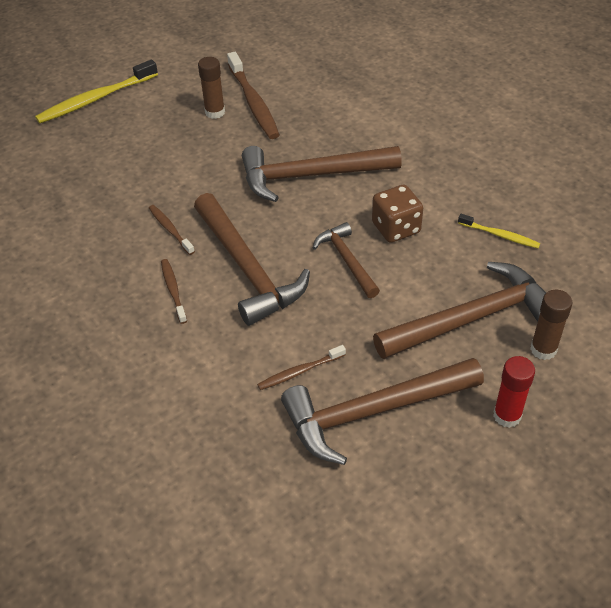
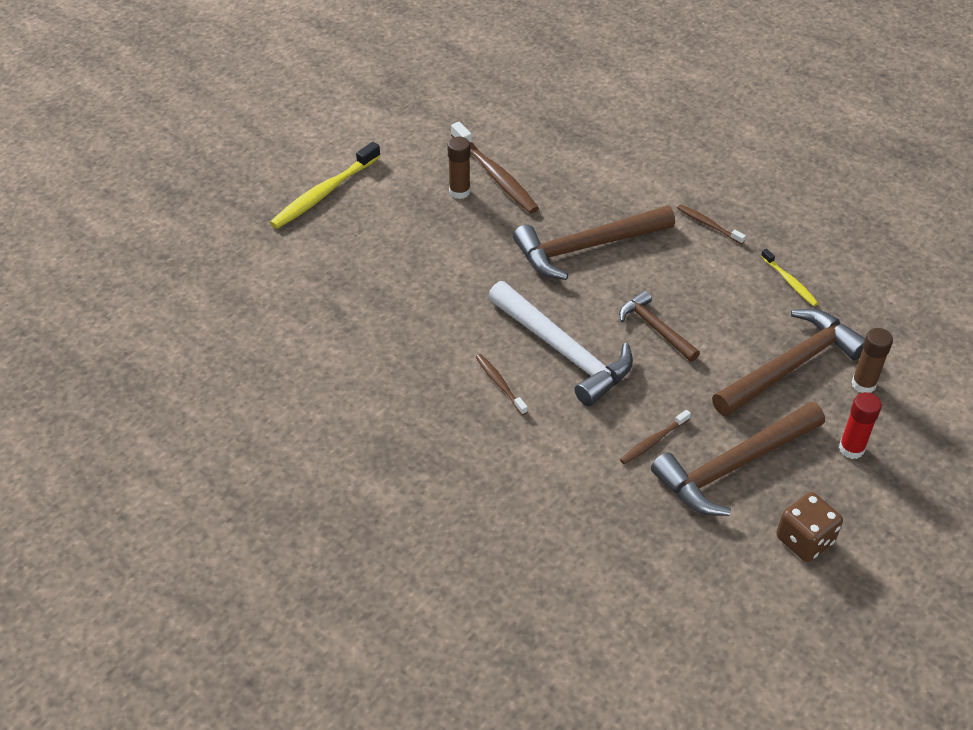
camera: 15 degrees left, 0 degrees up
(170, 229) = (469, 323): brown toothbrush -> brown toothbrush (708, 224)
(247, 269) = (563, 351): brown hammer -> white hammer
(396, 228) = (690, 289): brown dice -> brown dice (804, 540)
(500, 235) = (790, 282): yellow toothbrush -> yellow toothbrush turned 45 degrees clockwise

